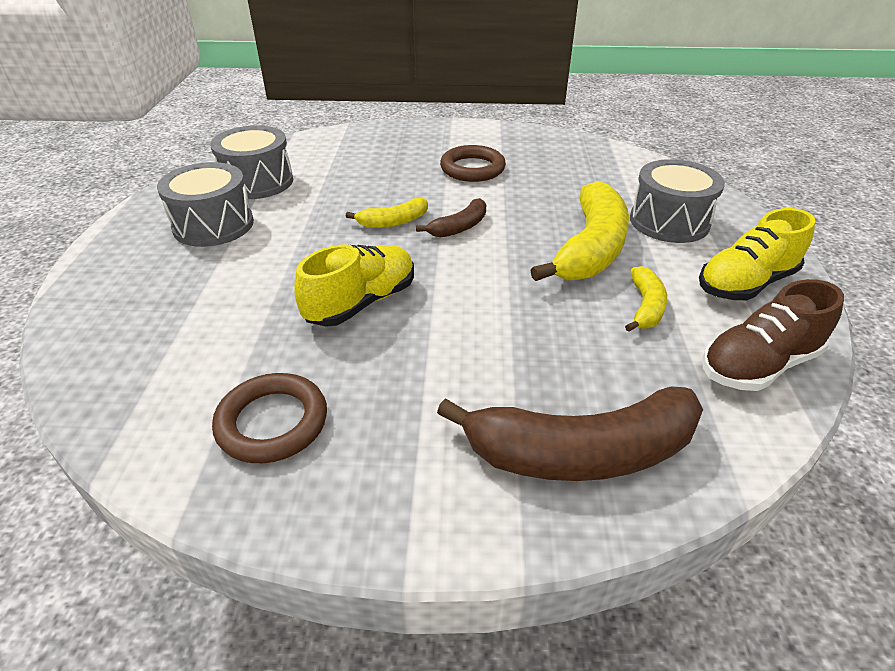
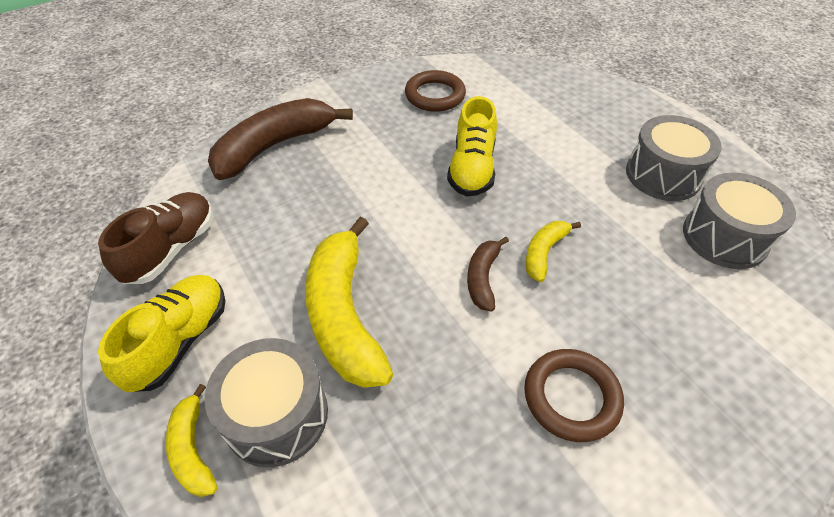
camera: 145 degrees right, 10 degrees up
(645, 307) = (268, 264): yellow banana -> yellow banana (193, 449)

